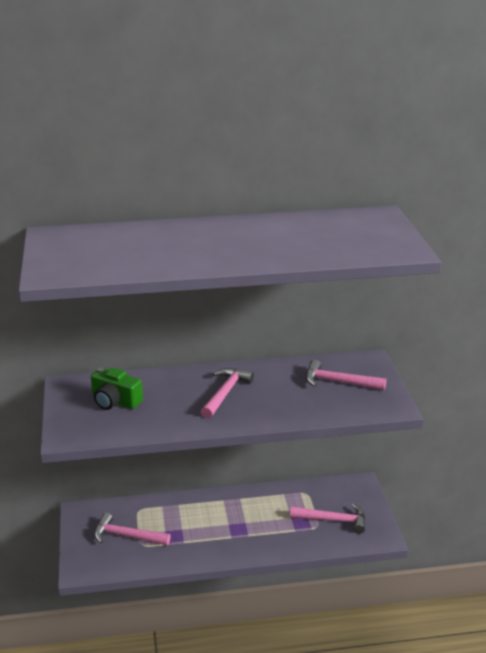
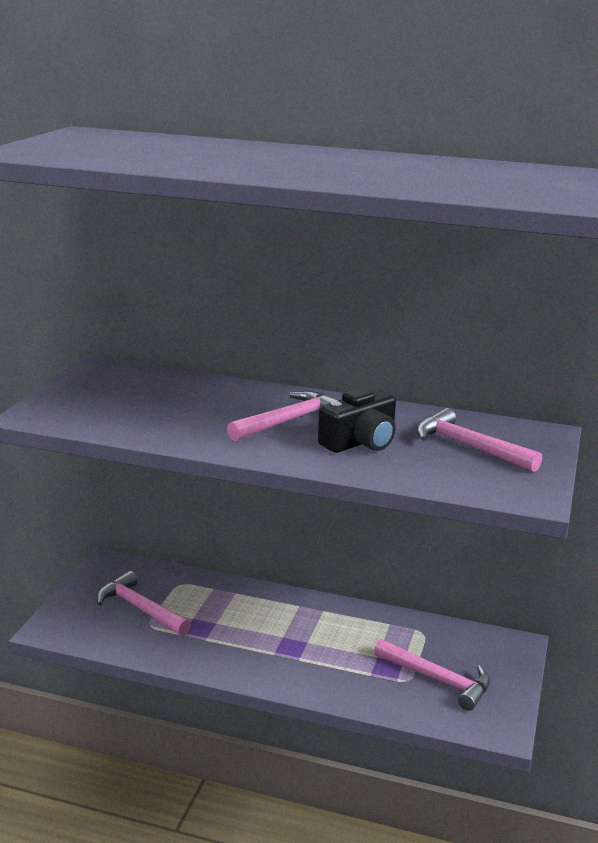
camera: 25 degrees right, 5 degrees down
(115, 401) = (136, 396): green camera -> none
(278, 397) = (360, 442): none -> black camera

